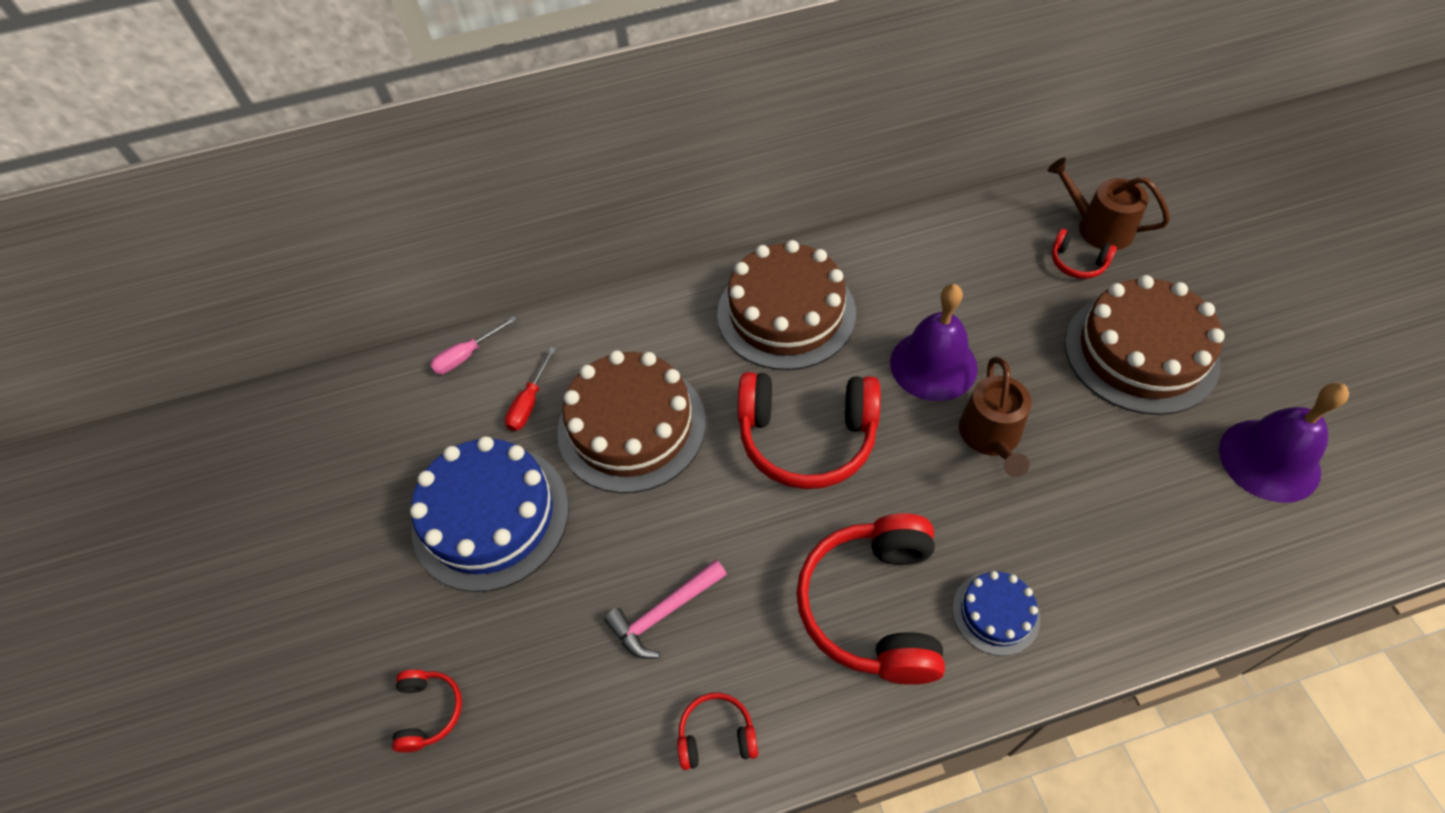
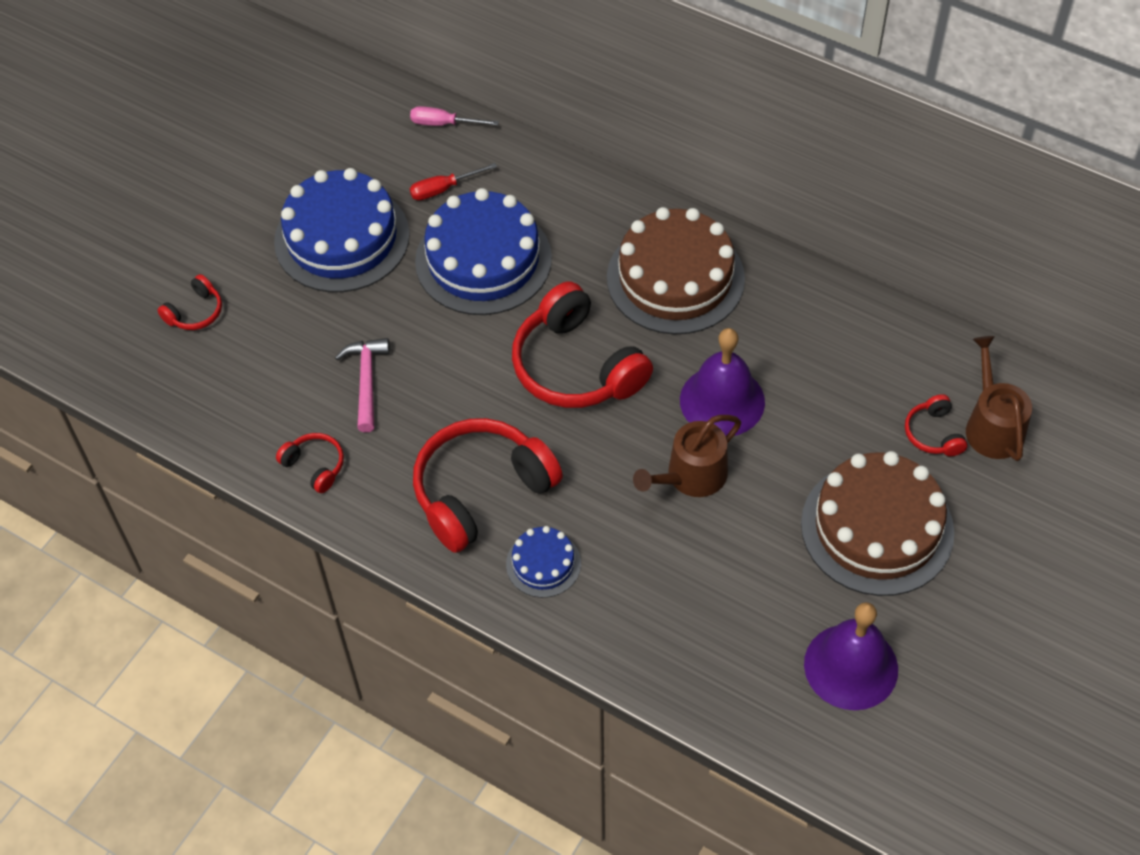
camera: 45 degrees right, 0 degrees up
(631, 426) = (483, 260): brown cake -> blue cake
(664, 613) = (366, 381): pink hammer -> pink hammer turned 75 degrees clockwise

